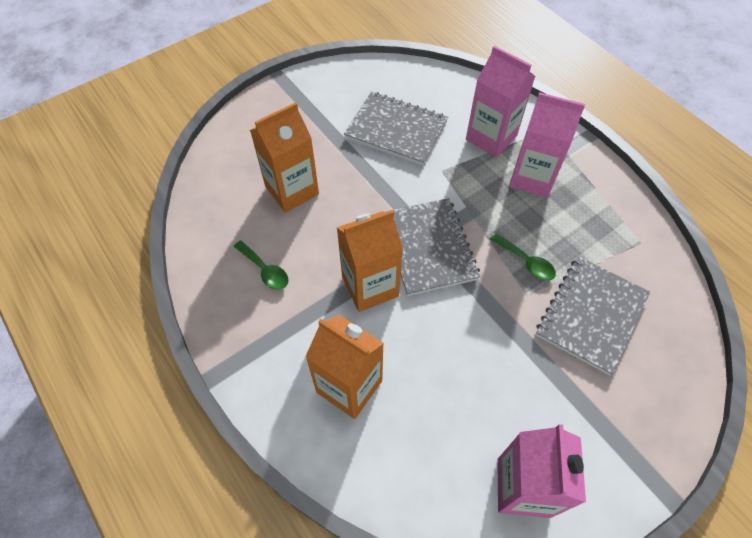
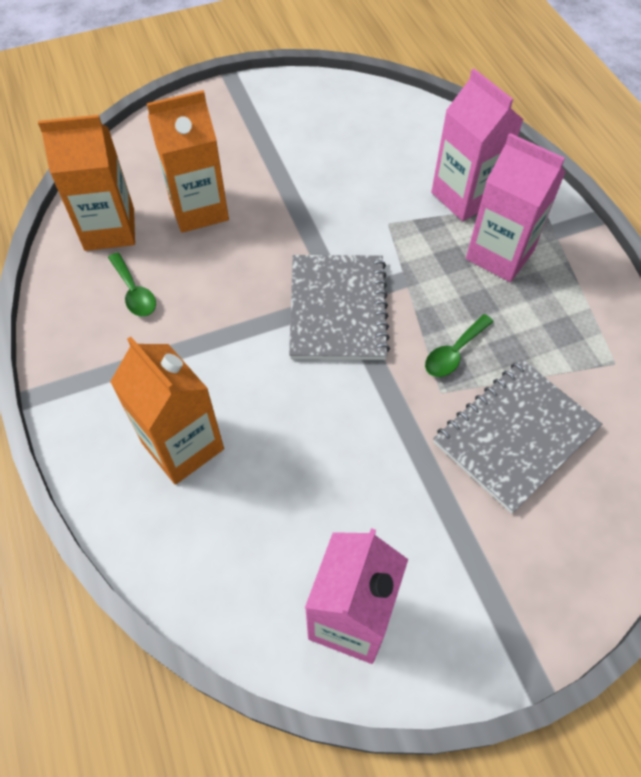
camera: 15 degrees right, 0 degrees up
(370, 286) = (250, 338): orange carton -> orange carton (109, 229)
(396, 130) = (348, 165): grey notebook -> none
(526, 262) = (454, 352): green spoon -> green spoon turned 75 degrees clockwise

